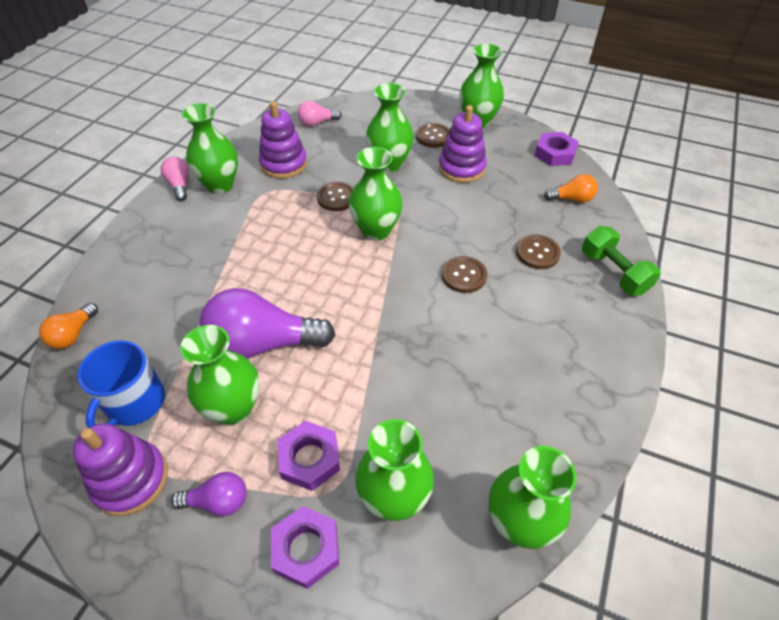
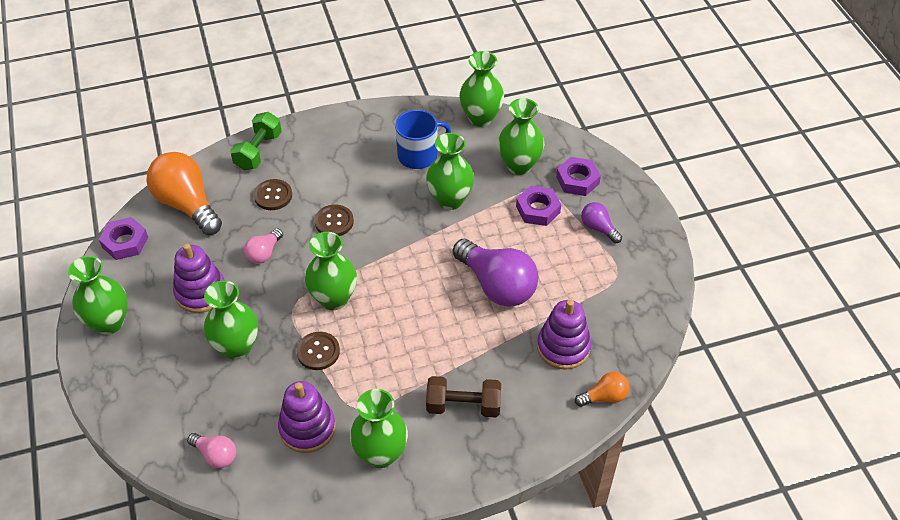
camera: 130 degrees left, 0 degrees up
(130, 480) = (633, 273): purple stacking toy -> purple stacking toy (563, 347)
(134, 403) = (600, 313): blue mug -> blue mug (418, 155)
(179, 185) = (411, 486): pink light bulb -> pink light bulb (264, 253)
(192, 244) = (463, 406): none -> brown dumbbell
(234, 408) = (550, 263): green vase -> green vase (450, 200)
(433, 137) = (164, 341): brown button -> none
(571, 199) = (187, 205): orange light bulb -> orange light bulb, size x2.02

